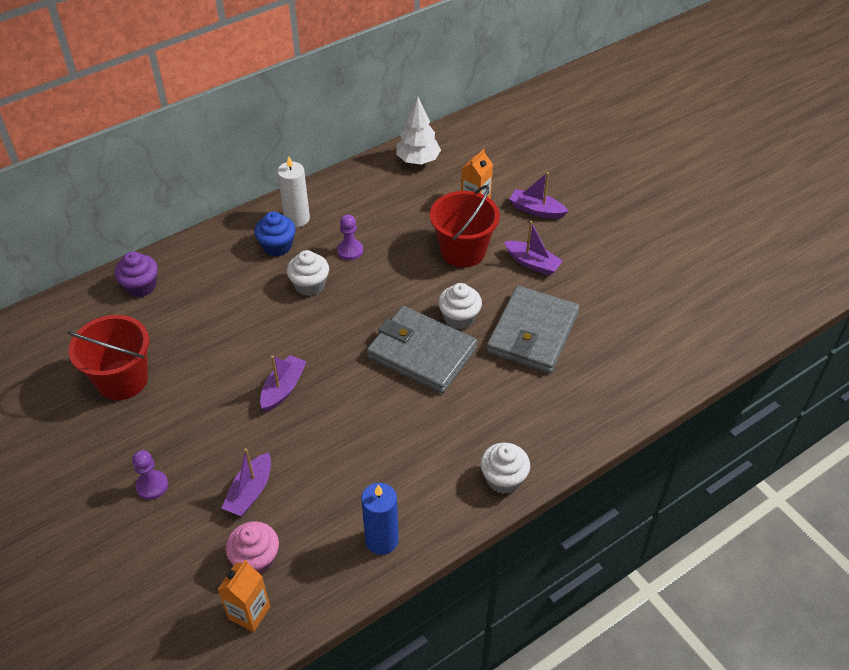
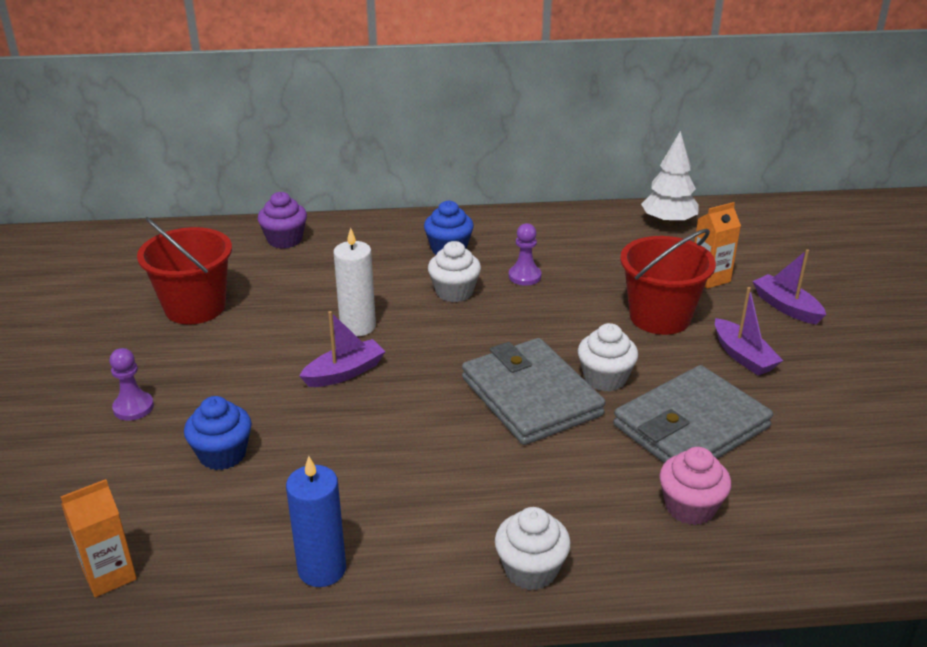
camera: 30 degrees right, 15 degrees down
(250, 492) = (222, 454): purple boat -> blue cupcake
(256, 559) = (167, 523): pink cupcake -> pink cupcake (690, 507)
(297, 219) = (490, 233): white candle -> white candle (358, 326)

